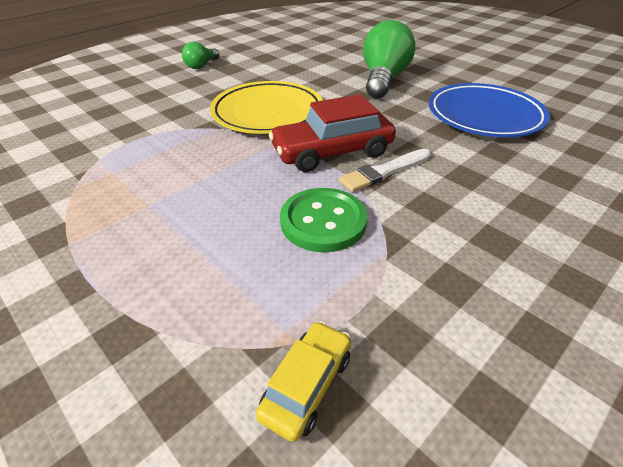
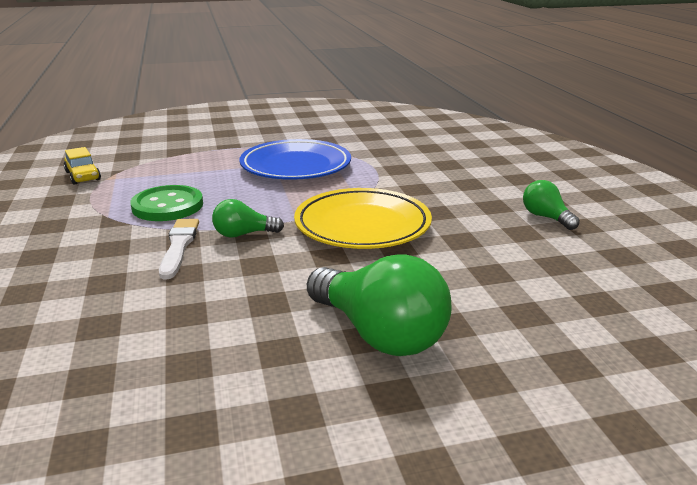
camera: 120 degrees right, 15 degrees down
(332, 152) = (243, 234): red car -> green light bulb
(484, 116) = (166, 366): blue plate -> blue plate (296, 166)

